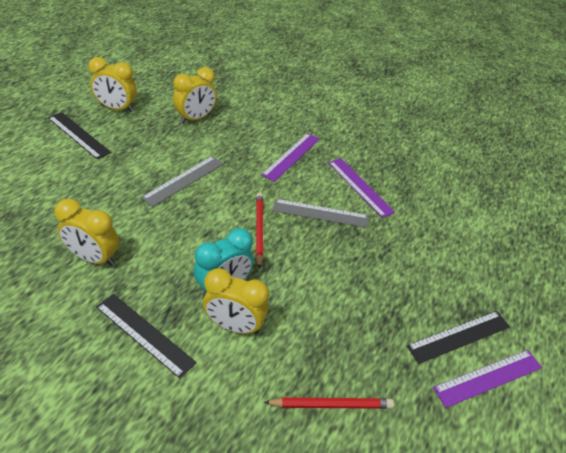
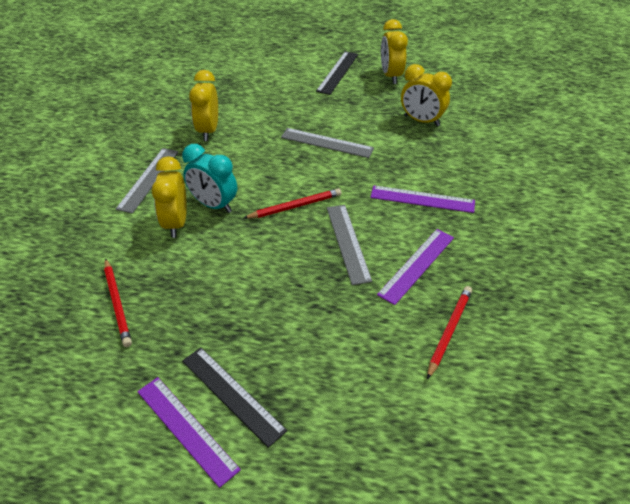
camera: 75 degrees right, 0 degrees up
(145, 334) = (148, 179): black ruler -> grey ruler
(426, 196) = (449, 331): none -> red pencil

